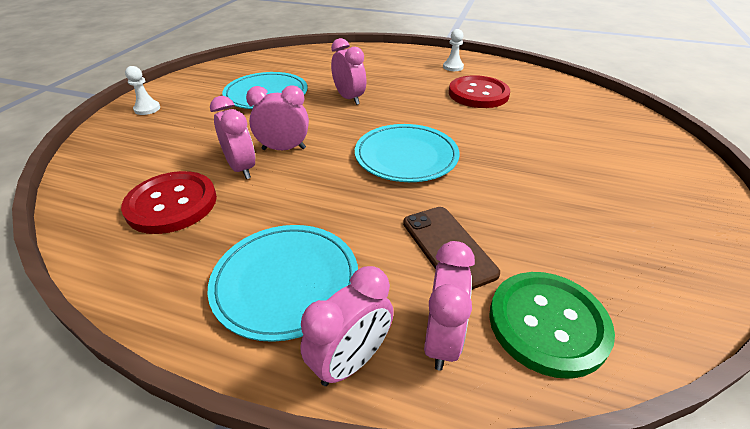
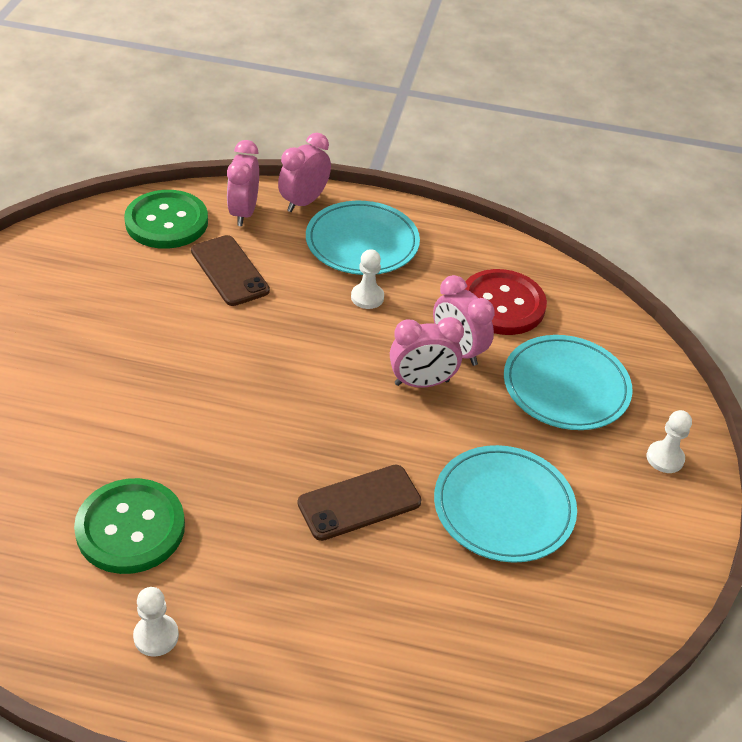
camera: 170 degrees right, 5 degrees up
(303, 214) = (367, 297): none -> white pawn
(349, 98) = (359, 502): pink clock -> brown phone
(406, 156) = (264, 375): turquoise plate -> turquoise plate (566, 386)
(478, 94) = (130, 528): red button -> green button

